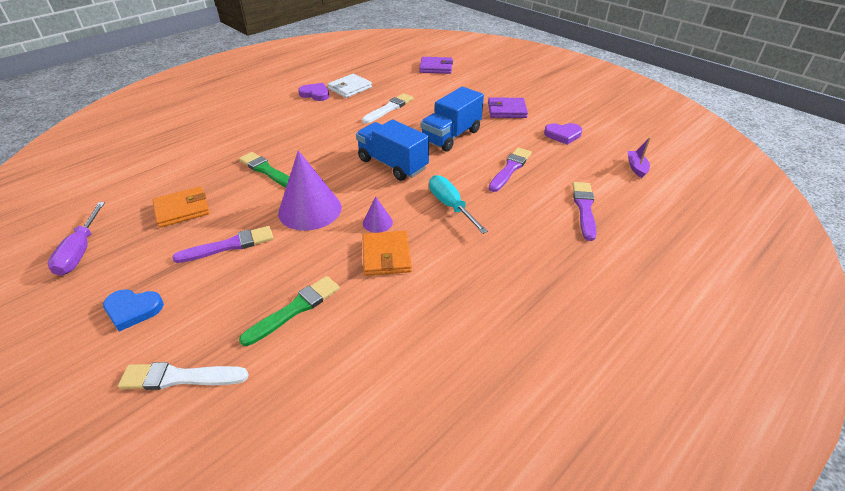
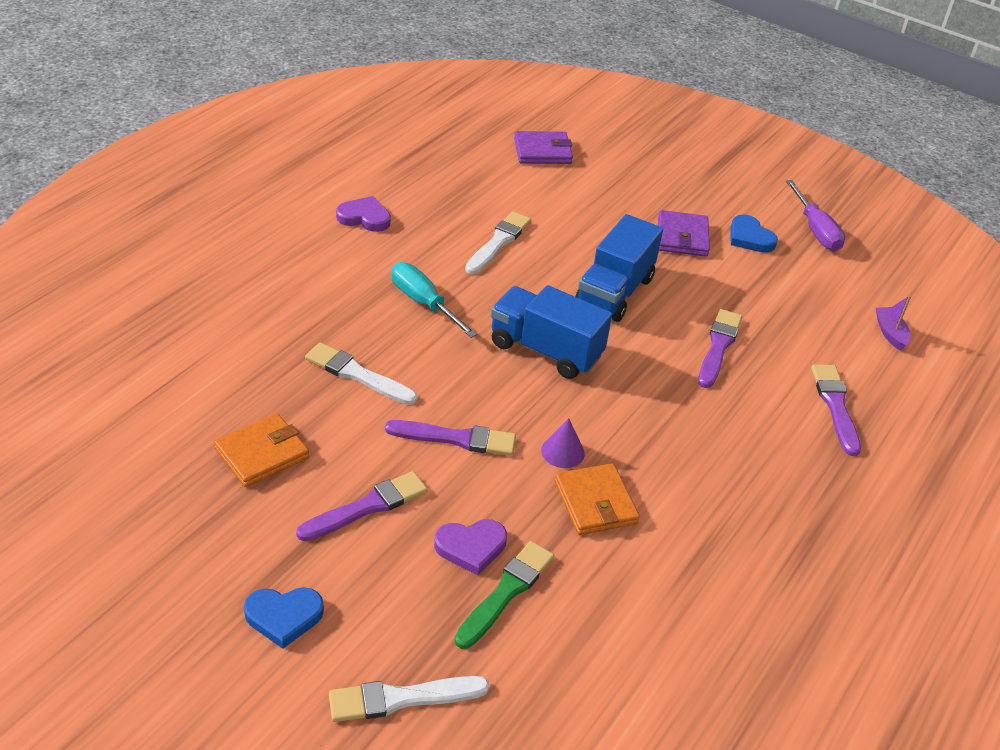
camera: 15 degrees left, 0 degrees up
(80, 251) = (147, 536): purple screwdriver -> purple screwdriver (815, 230)
(266, 170) = (357, 374): green brush -> white brush
(310, 210) = (456, 438): purple cone -> purple brush
(350, 88) = (416, 202): white wallet -> none
(451, 206) = (655, 416): turquoise screwdriver -> turquoise screwdriver (424, 303)
(506, 110) = (682, 237): purple wallet -> purple wallet turned 75 degrees counterclockwise
(551, 112) = (750, 238): none -> blue heart
(563, 135) = (777, 280): purple heart -> purple heart (471, 547)

